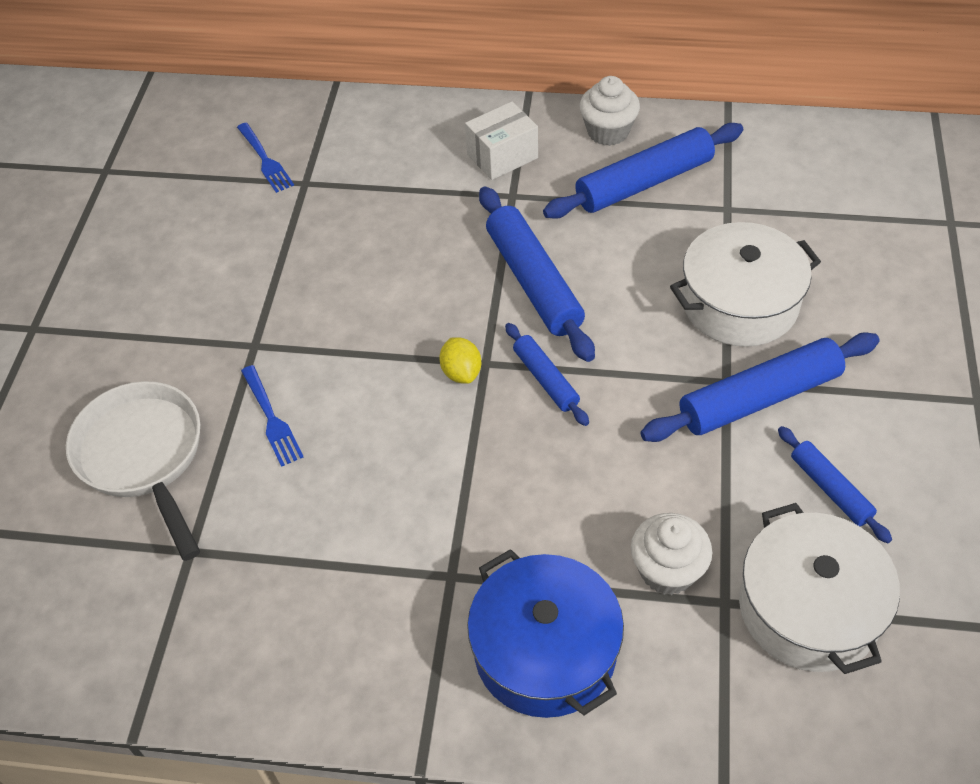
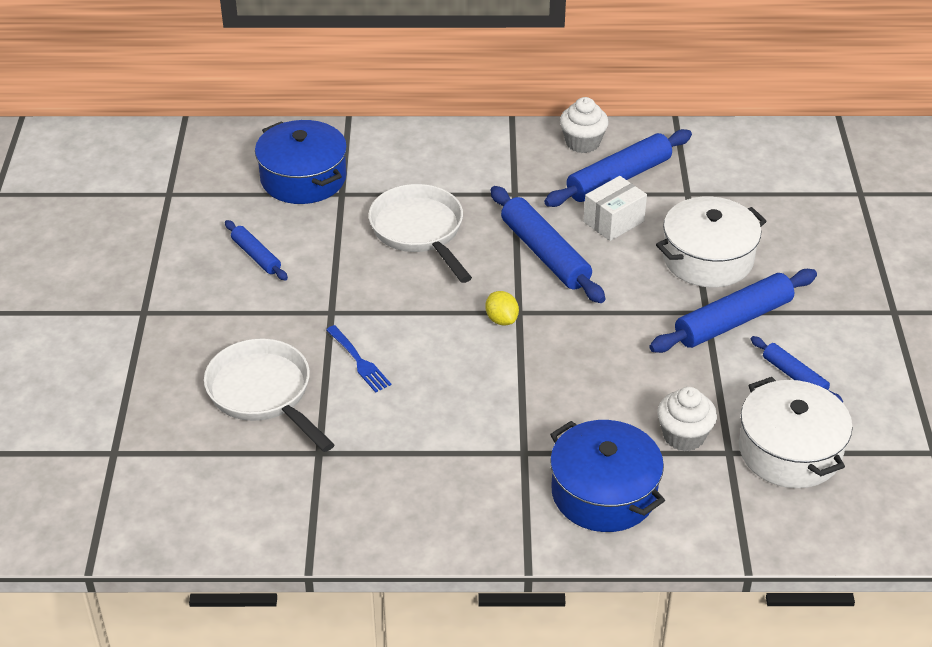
camera: 10 degrees left, 10 degrees down
(264, 160) = (303, 178): blue fork -> blue pot
(386, 240) = (420, 231): none -> white pan
(502, 156) = (500, 165): white box -> white box (613, 221)
(545, 379) = (568, 320): blue rolling pin -> blue rolling pin (256, 256)

